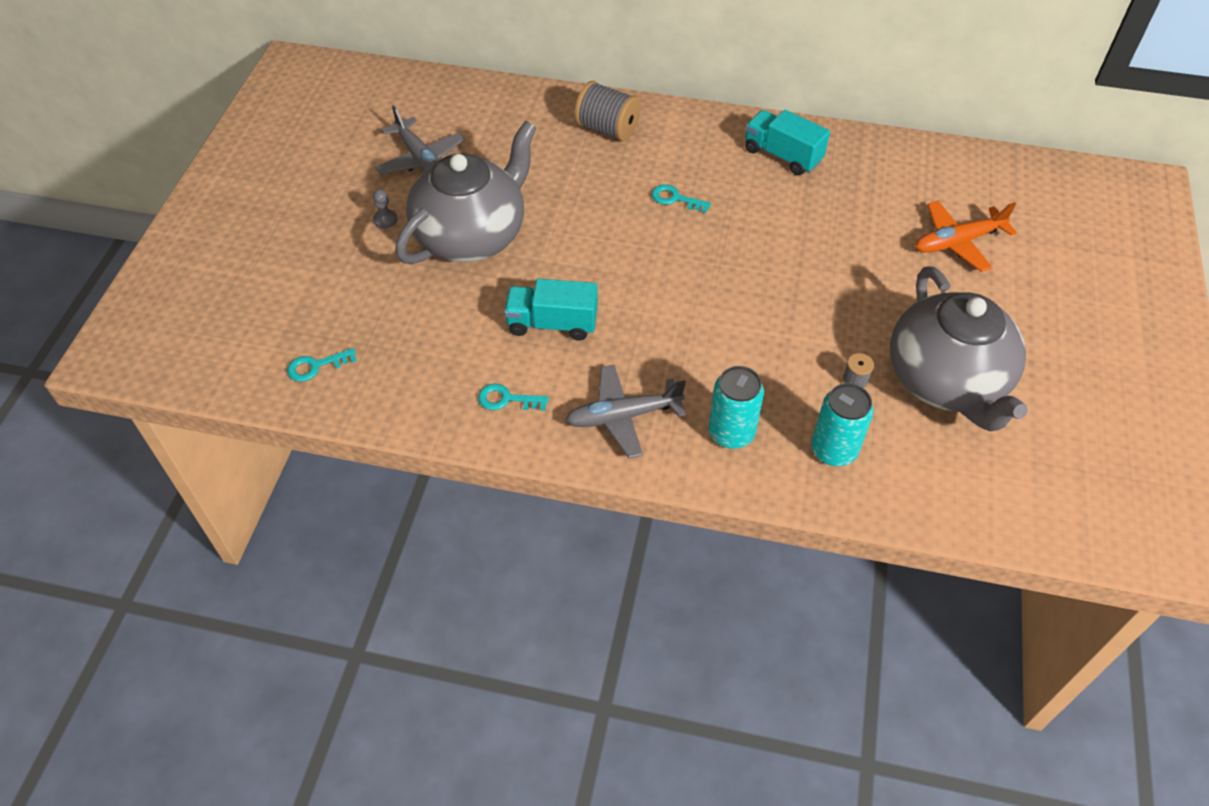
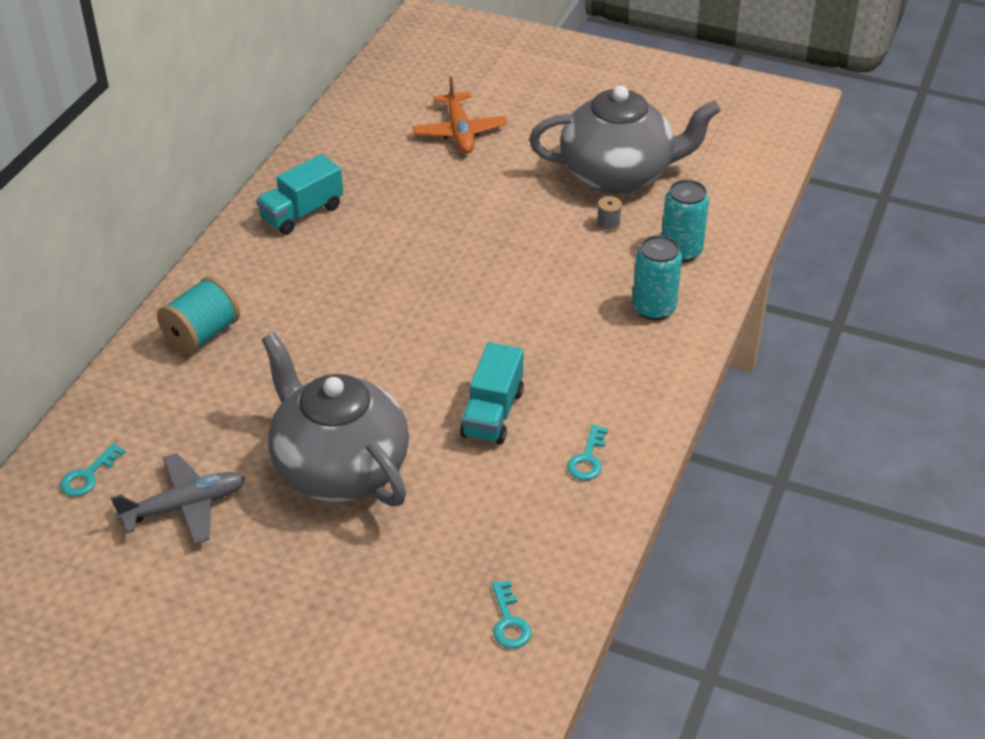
camera: 80 degrees left, 10 degrees down
(385, 220) = (283, 547): grey pawn -> none
(607, 129) = (202, 334): grey spool -> turquoise spool
(623, 416) = (623, 376): grey plane -> none
(675, 199) = (338, 298): turquoise key -> turquoise key (88, 475)

